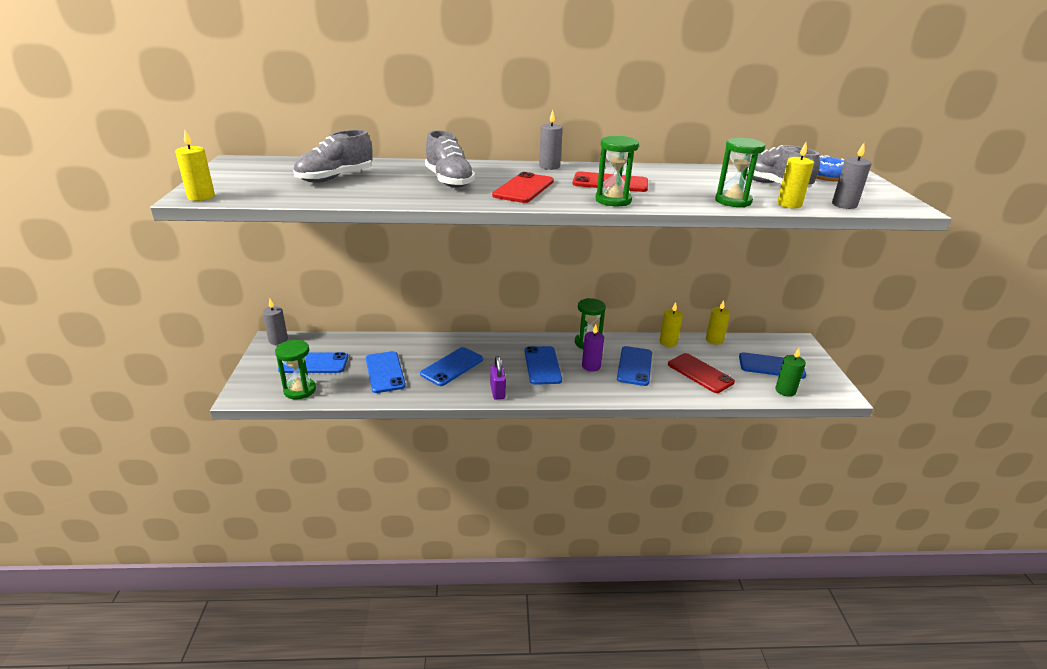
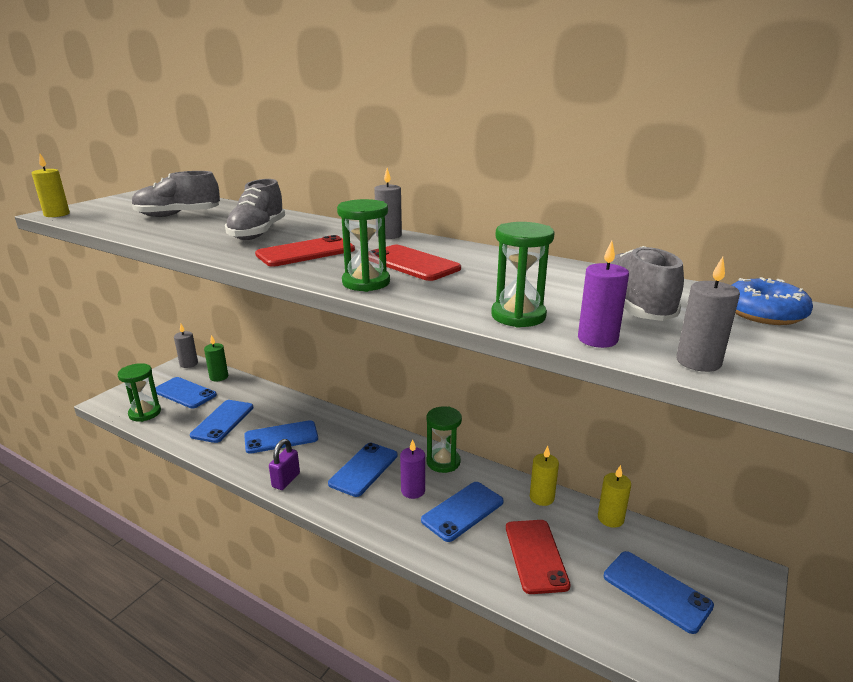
camera: 35 degrees right, 5 degrees down
(785, 391) = (636, 638): green candle -> green candle (219, 377)
(789, 204) = (597, 339): yellow candle -> purple candle

